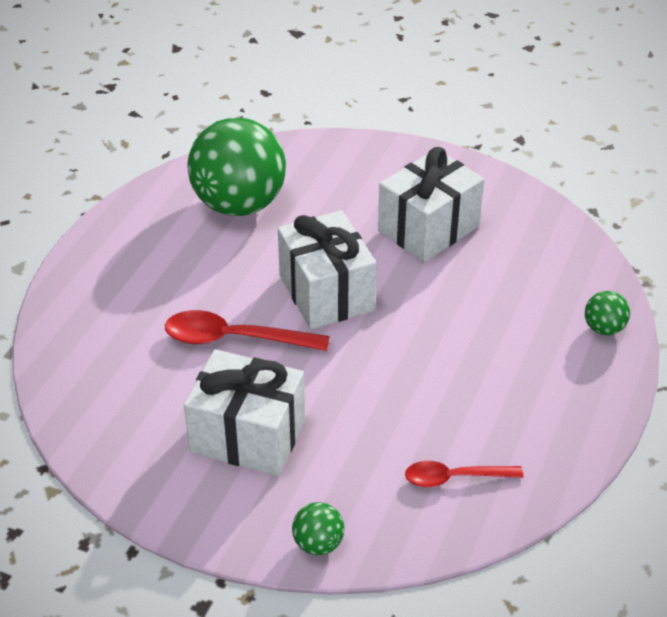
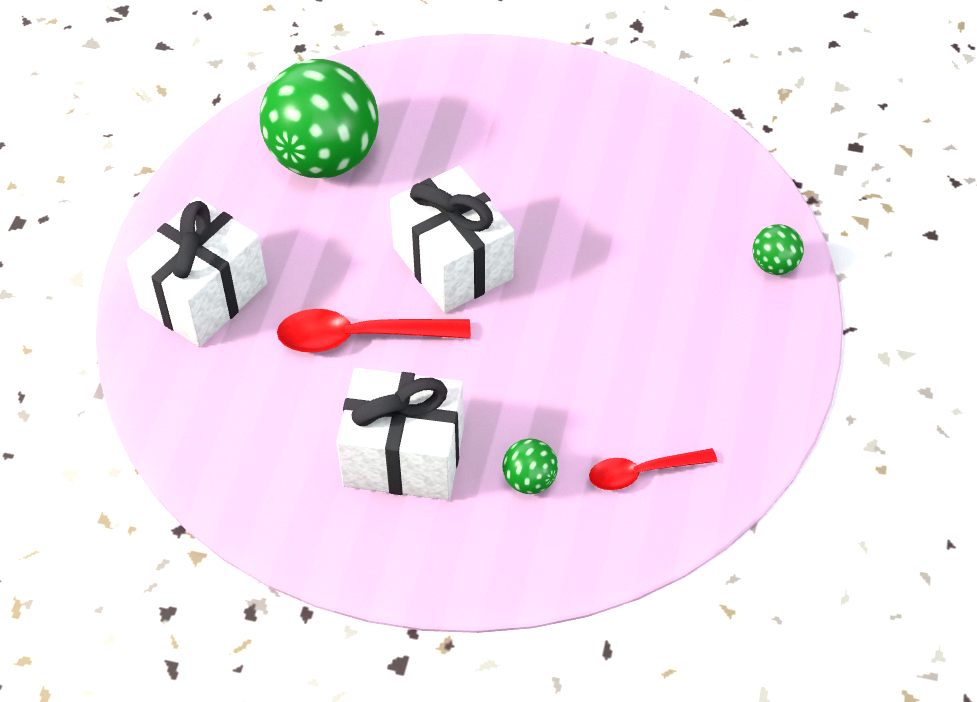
camera: 10 degrees left, 10 degrees up
(318, 543) = (510, 573): green ball -> green ball (529, 480)
(428, 228) = (553, 162): white gift -> white gift (203, 295)

